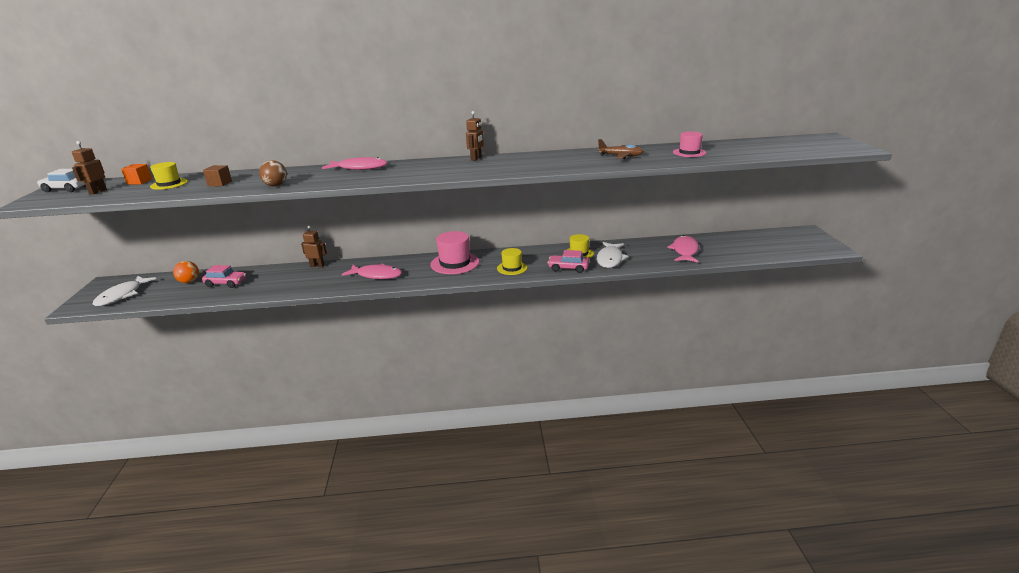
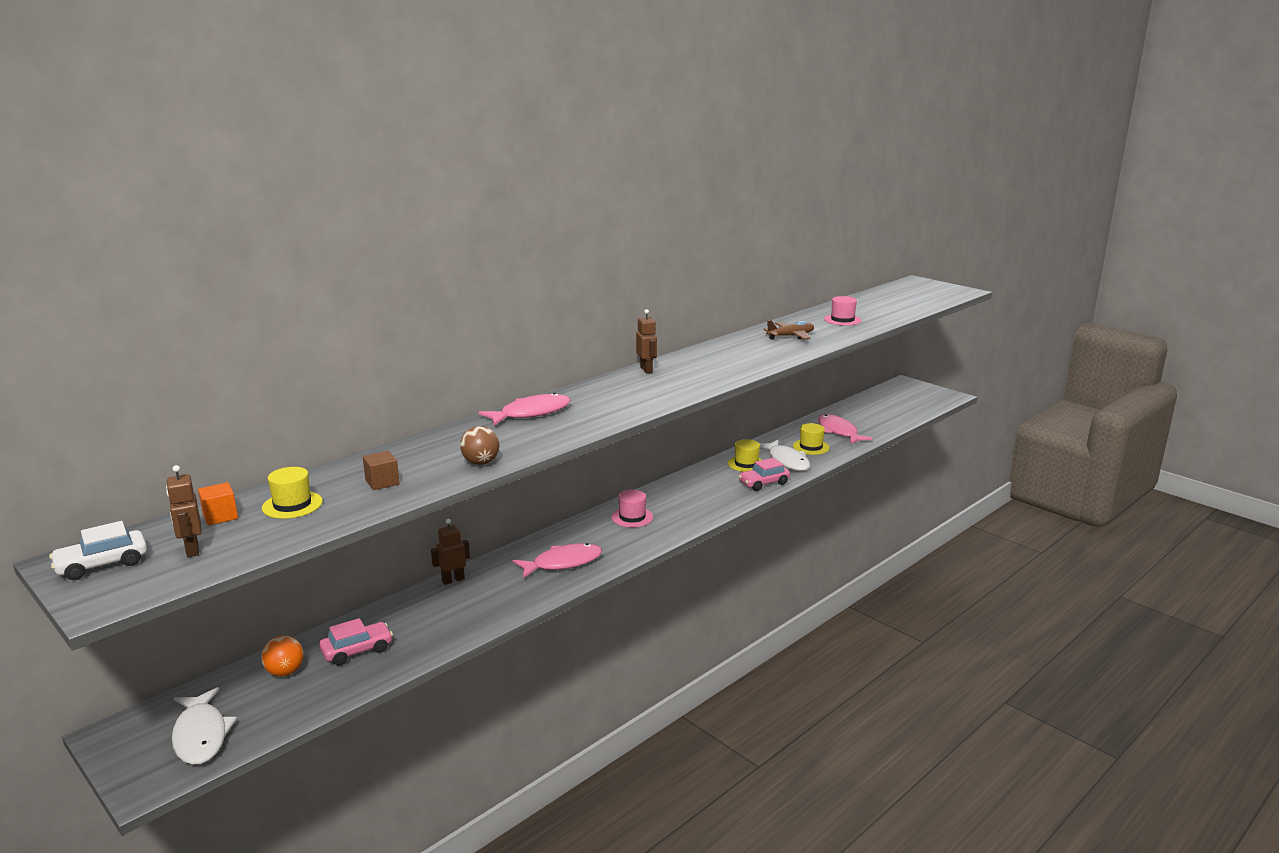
camera: 40 degrees left, 5 degrees down
(455, 263) = (632, 517): pink hat -> pink hat, size x0.61
(512, 268) = (706, 502): yellow hat -> yellow hat (811, 447)

